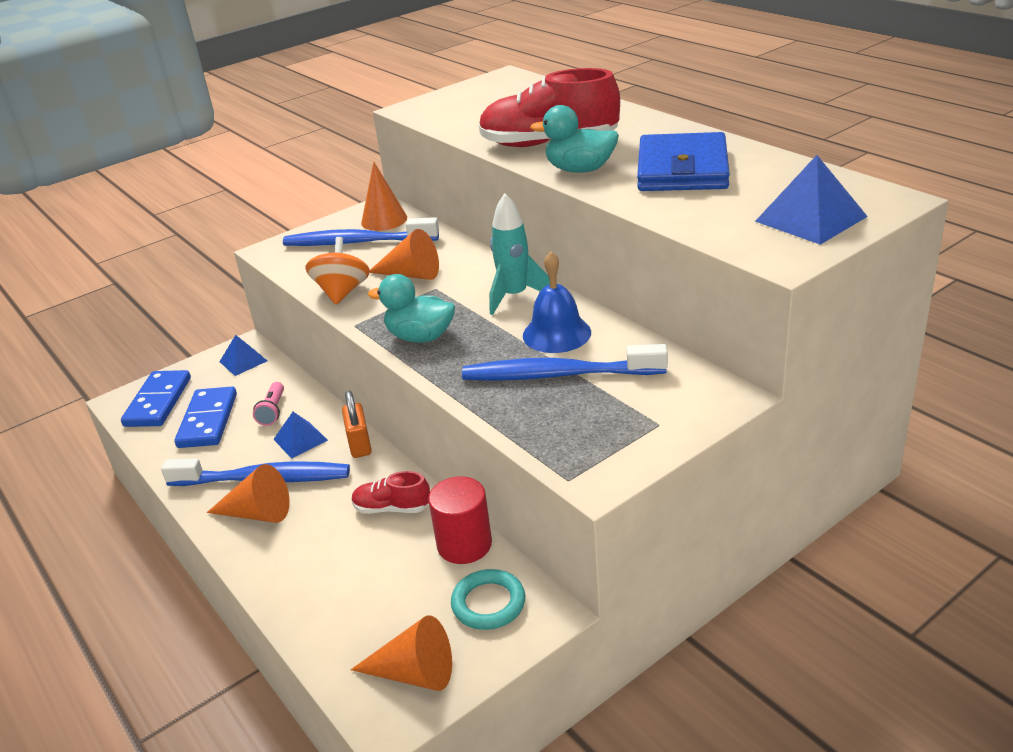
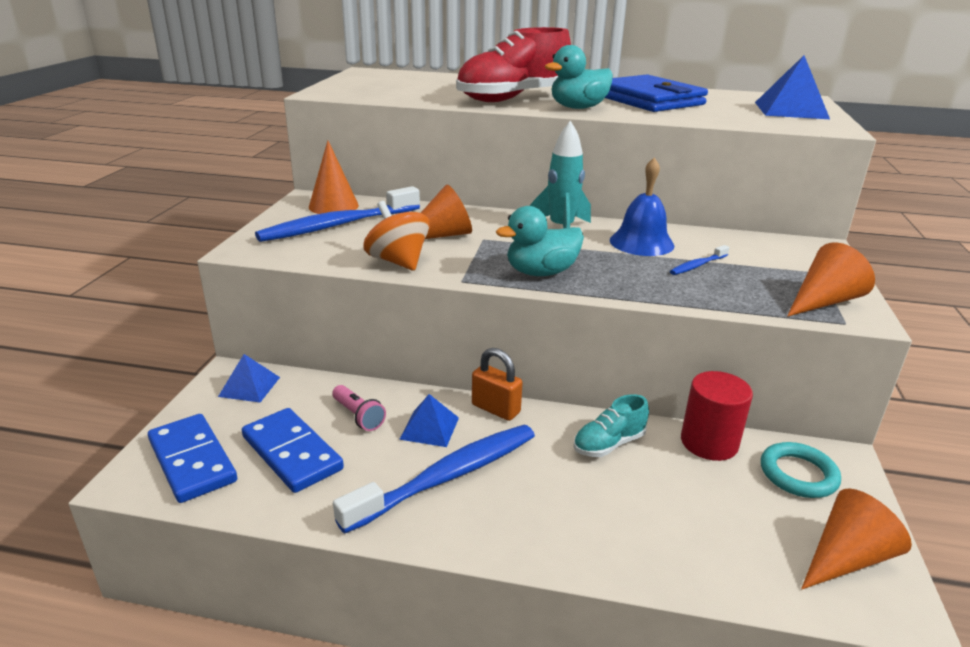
camera: 45 degrees left, 5 degrees down
(258, 513) = (492, 509): orange cone -> orange cone (823, 301)
(392, 508) = (609, 444): red shoe -> turquoise shoe
(558, 375) = (697, 265): blue toothbrush -> blue toothbrush, size x0.44

